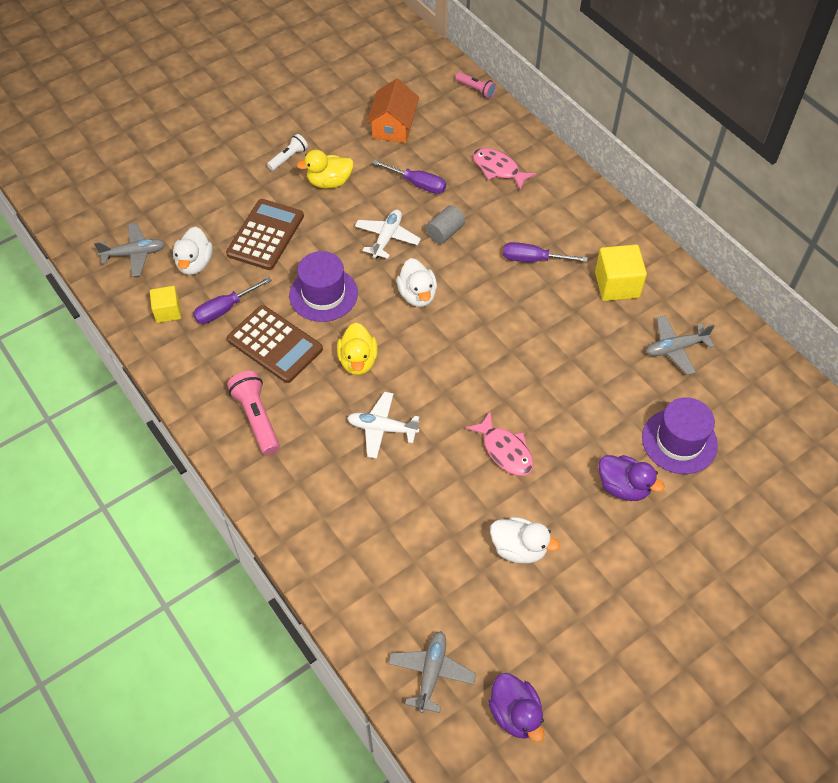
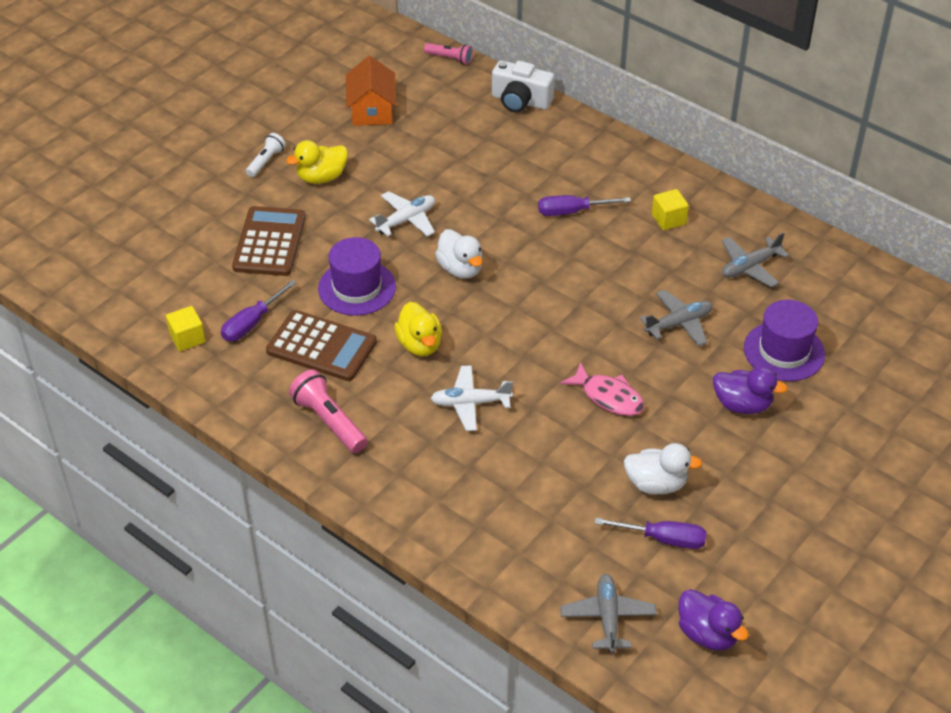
camera: 15 degrees left, 10 degrees down
(134, 254) = (125, 289): grey plane -> grey plane (679, 324)
(195, 263) = (199, 285): white duck -> none
(387, 238) = (406, 220): white plane -> white plane turned 45 degrees clockwise
(417, 184) = (420, 162): purple screwdriver -> purple screwdriver (663, 539)
(445, 233) = (468, 203): grey cylinder -> none
(498, 169) = (503, 132): pink fish -> none
(523, 142) = (520, 101): none -> white camera
(617, 285) = (668, 219): yellow cube -> yellow cube, size x0.63

